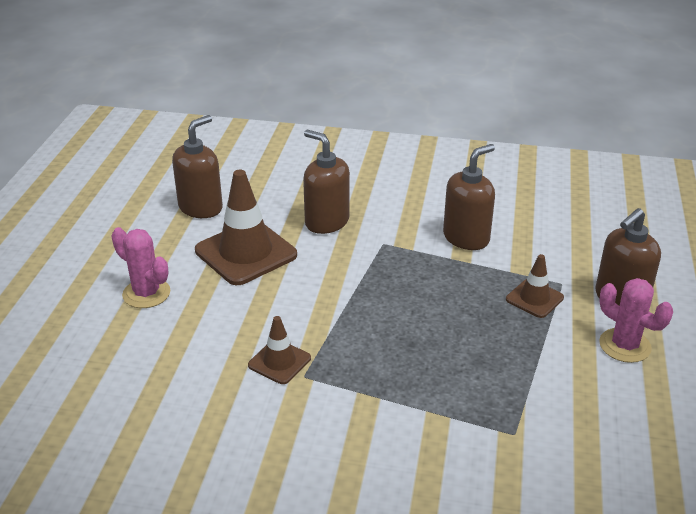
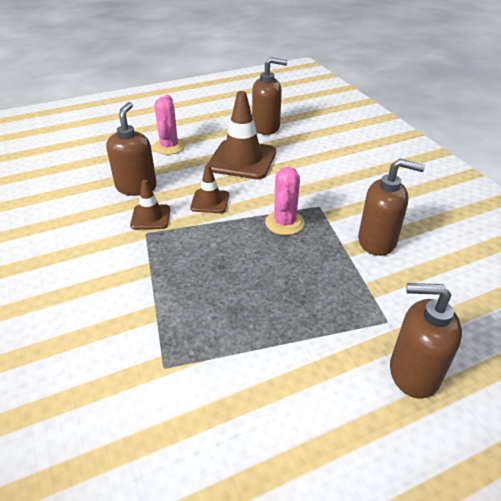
camera: 55 degrees right, 5 degrees up
(326, 222) = (311, 174): brown soap dispenser -> brown soap dispenser (136, 187)
(534, 298) = (346, 311): brown traffic cone -> brown traffic cone (210, 201)
(625, 345) = (346, 403): pink cactus -> pink cactus (284, 223)

